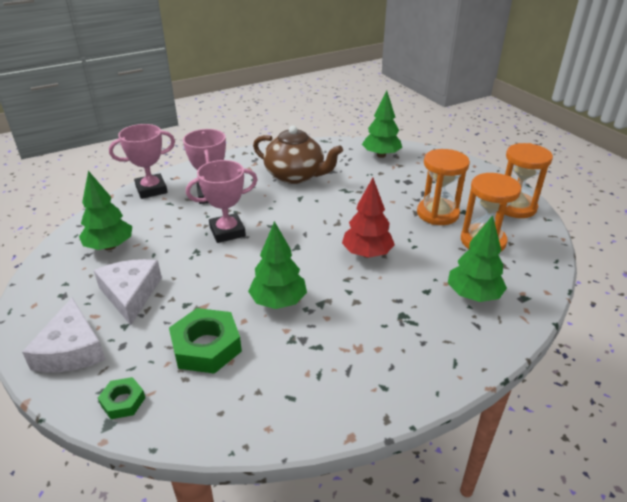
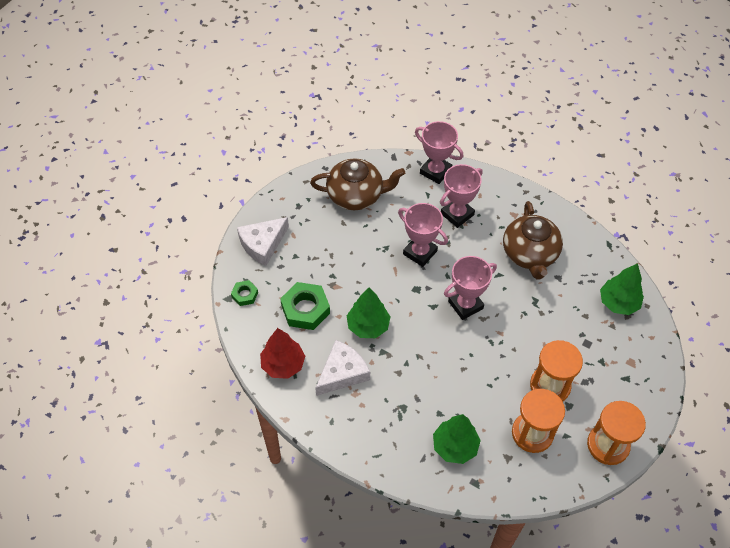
camera: 60 degrees right, 20 degrees up
(110, 246) = (356, 195): green tree -> brown teapot
(131, 294) = (322, 240): white cheese -> white cheese (342, 373)
(314, 227) = (465, 305): none -> pink trophy
(367, 254) = (457, 356): red tree -> red tree (283, 364)

